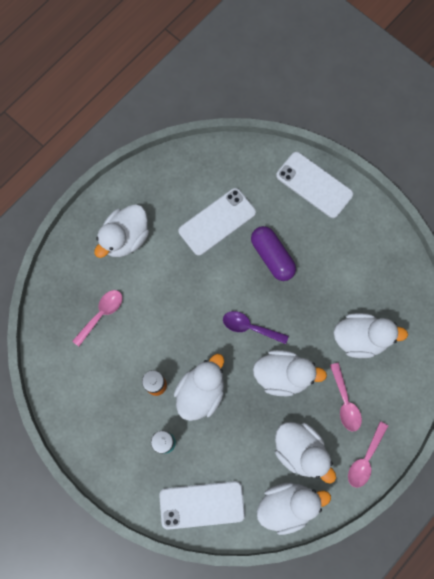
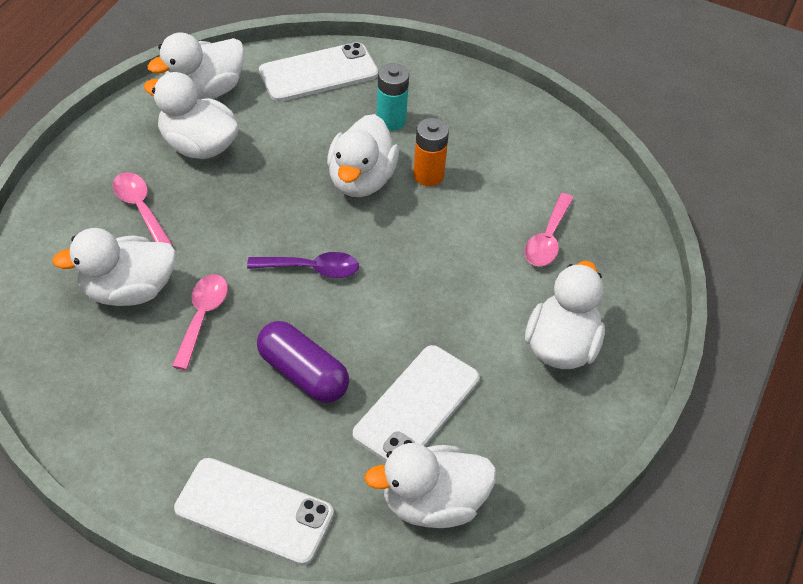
camera: 160 degrees right, 25 degrees down
(283, 375) = (243, 221): white duck -> white duck (432, 504)
(365, 459) = (101, 153): pink spoon -> pink spoon (202, 317)

